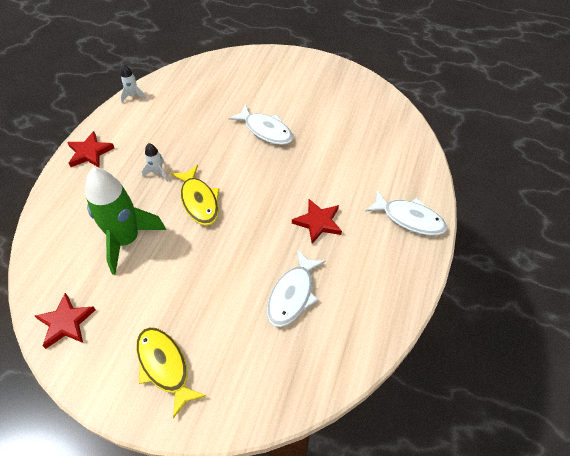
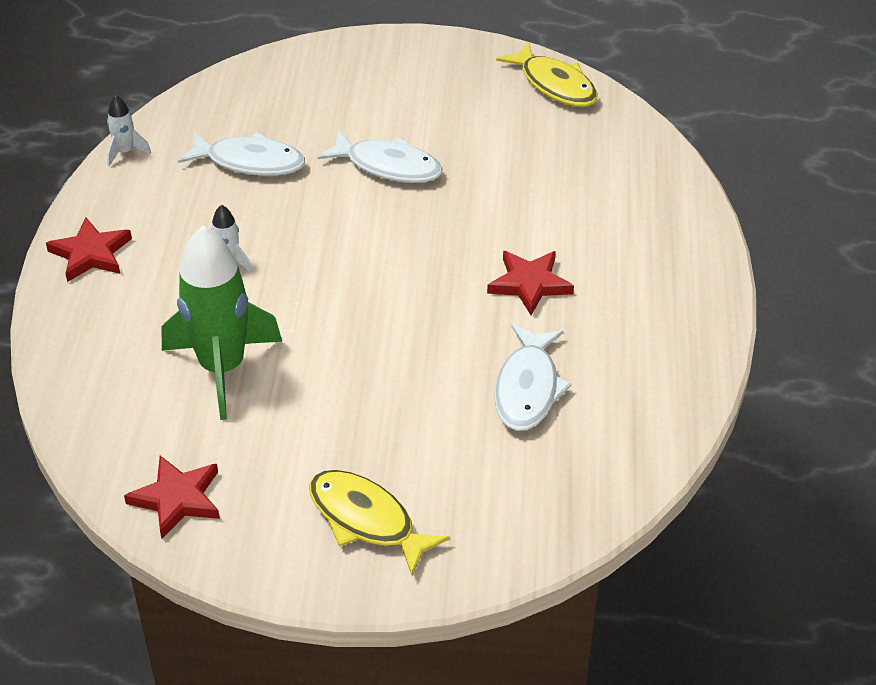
camera: 15 degrees left, 10 degrees down
(199, 201) = (319, 290): yellow fish -> yellow fish (555, 85)
(409, 218) = (672, 252): white fish -> white fish (250, 162)

